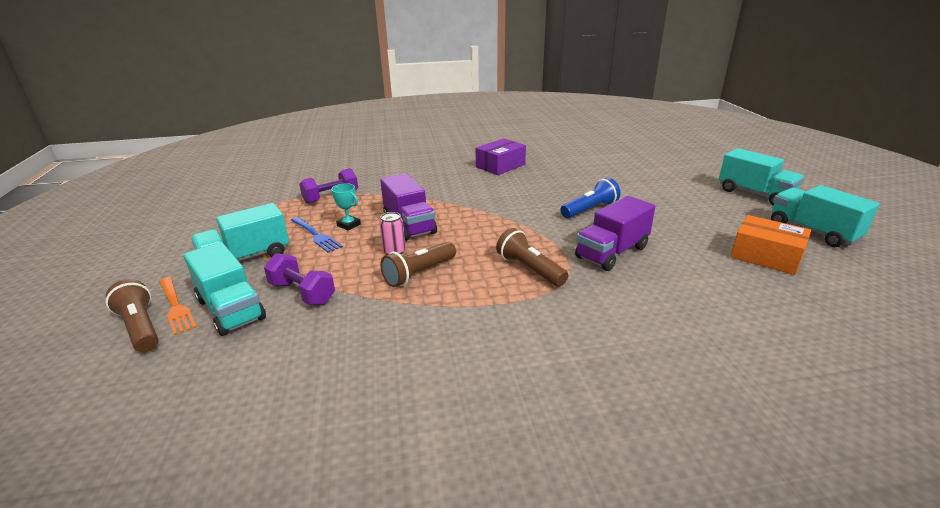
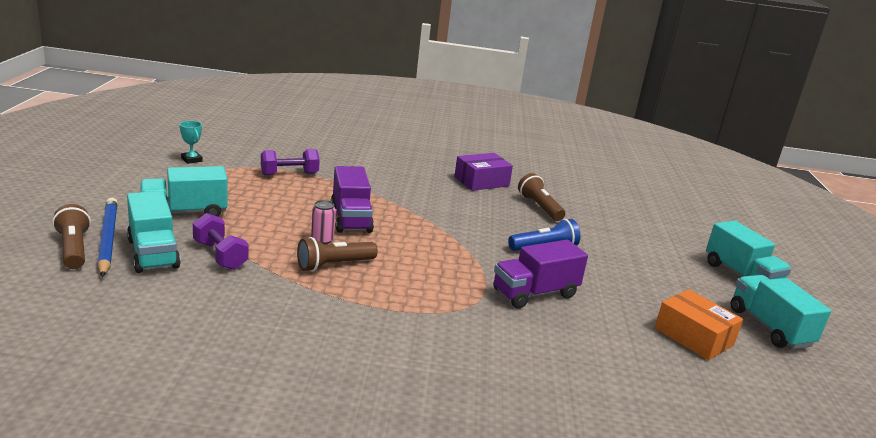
camera: 10 degrees right, 5 degrees down
(175, 306) = (108, 239): orange fork -> blue pencil
(315, 235) = (256, 207): blue fork -> none
(349, 225) = (292, 205): turquoise trophy -> turquoise trophy (191, 160)
(529, 269) = (441, 287): brown flashlight -> brown flashlight (539, 207)

